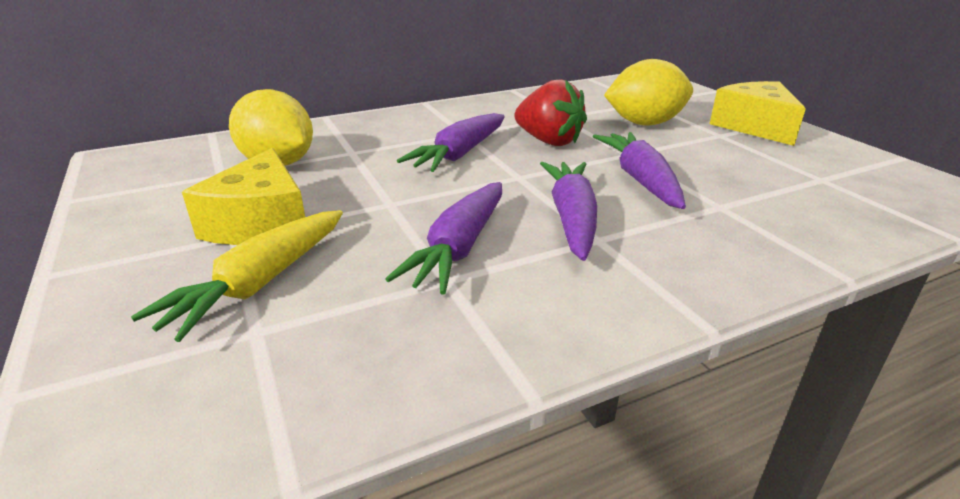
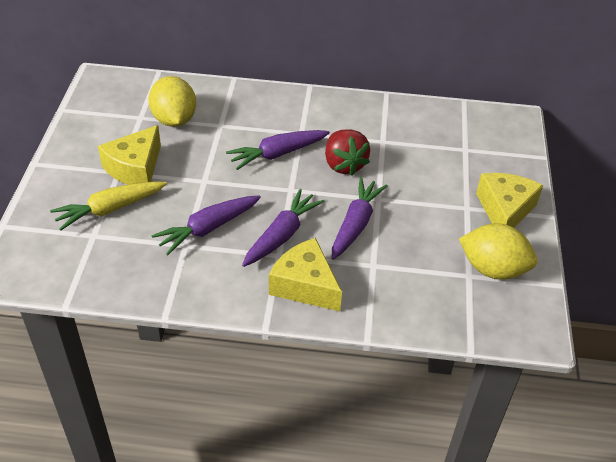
camera: 30 degrees right, 15 degrees up
(644, 123) = (430, 173): yellow lemon -> yellow lemon (493, 269)
(681, 256) = (305, 285): none -> yellow cheese

